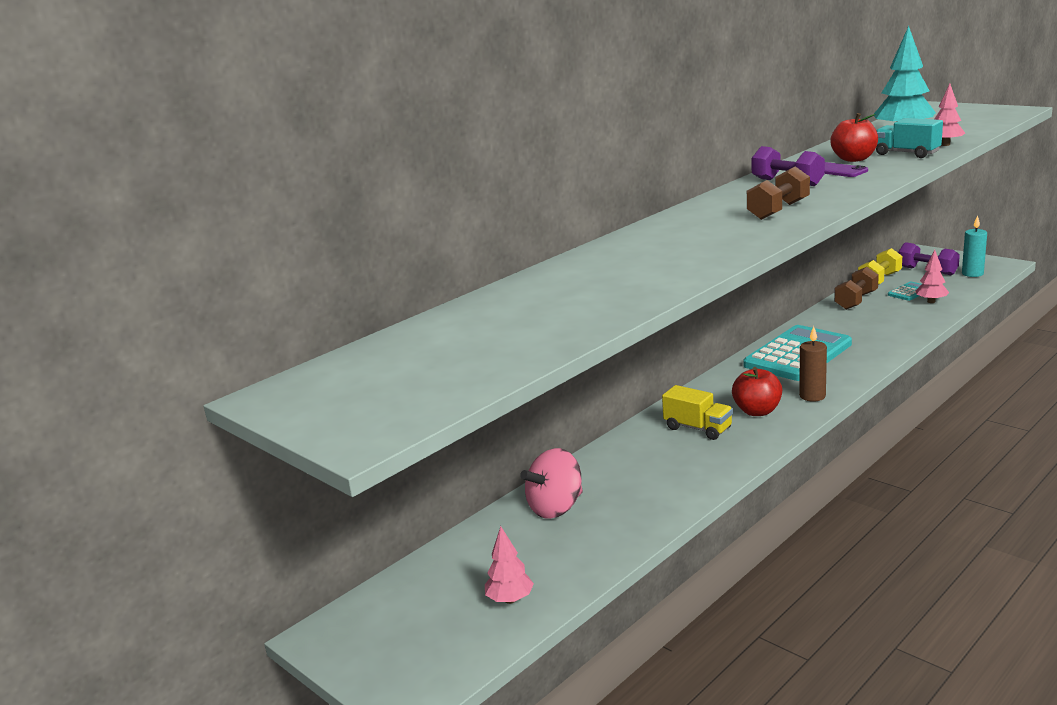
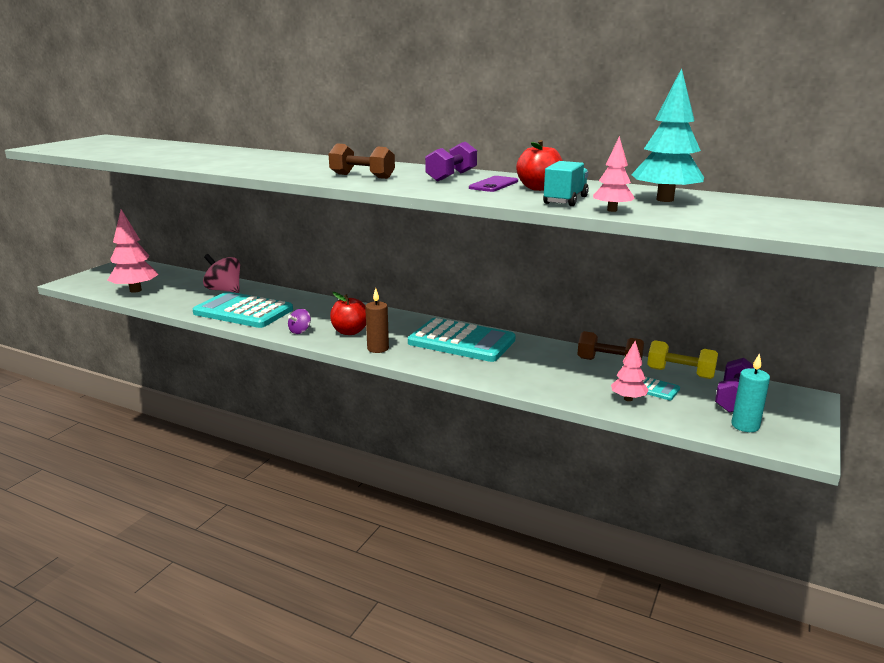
camera: 70 degrees right, 0 degrees up
(510, 599) = (135, 290): pink tree -> pink tree, size x1.81
(661, 485) = (243, 311): none -> turquoise calculator
(698, 428) = (322, 316): yellow truck -> none
(748, 442) = (300, 331): none -> purple spinning top

